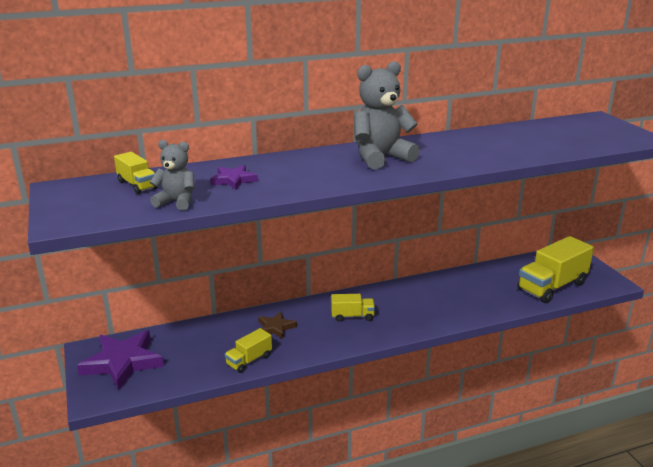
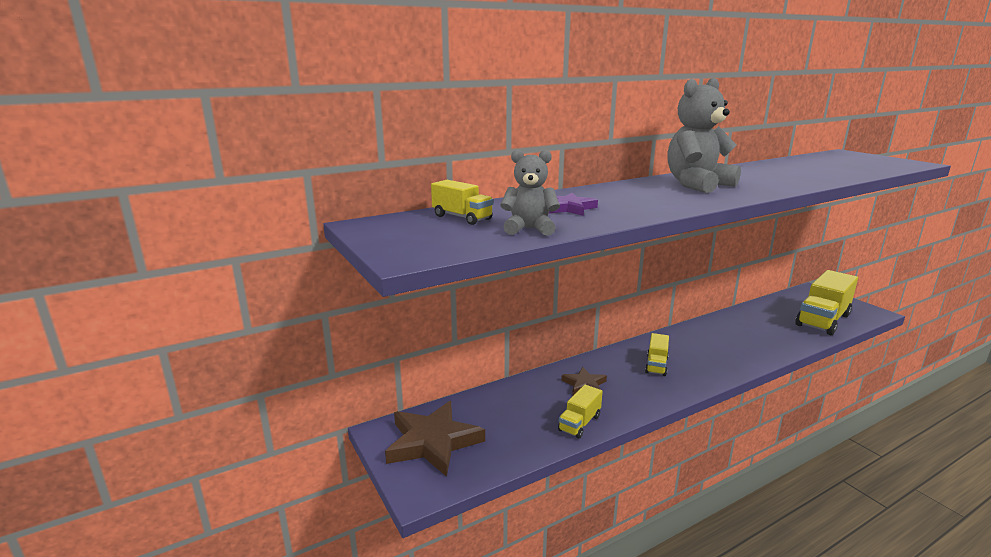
camera: 10 degrees left, 5 degrees down
(122, 362) = (433, 442): purple star -> brown star
(352, 316) = (656, 365): yellow truck -> yellow truck turned 120 degrees clockwise

